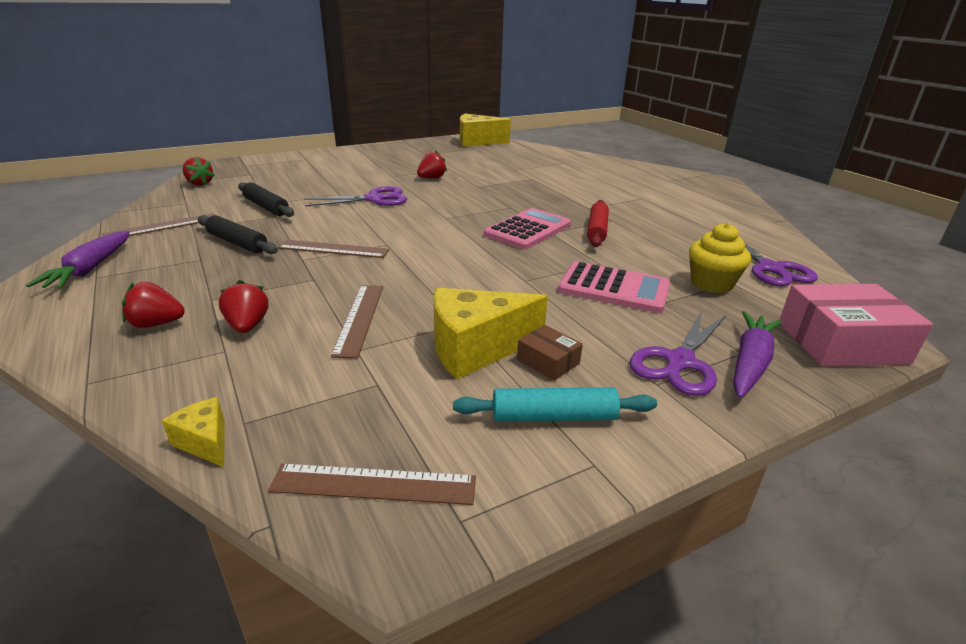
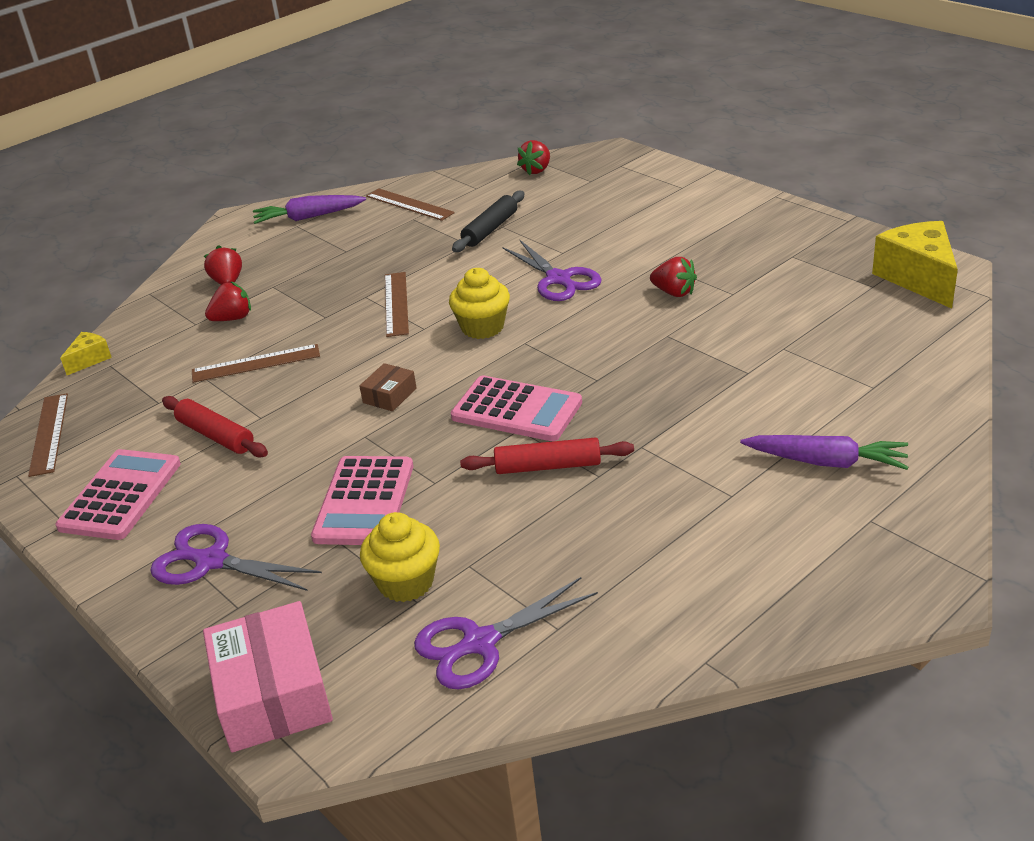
camera: 80 degrees right, 5 degrees up
(237, 243) = (388, 252): black rolling pin -> none
(410, 226) = (482, 327): none -> yellow cupcake
(476, 349) = (216, 436): yellow cheese -> red rolling pin
(548, 361) = (201, 479): brown box -> brown box (389, 395)
(554, 416) = (121, 495): turquoise rolling pin -> pink calculator
(750, 363) = (216, 612): purple carrot -> purple carrot (826, 462)

